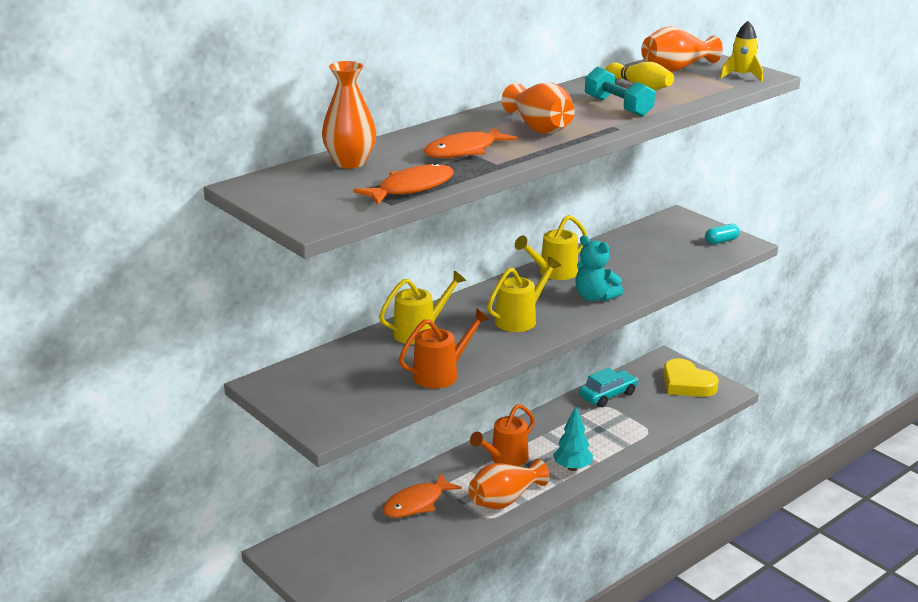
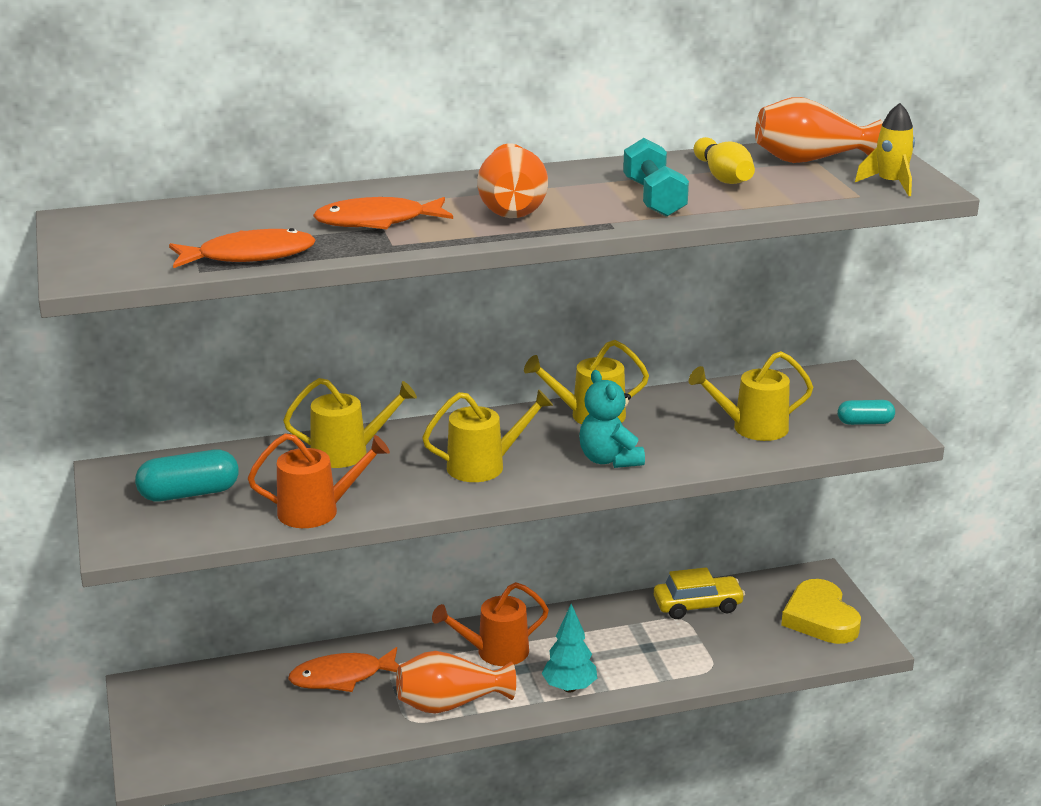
camera: 25 degrees right, 0 degrees up
(338, 384) = (189, 493): none -> turquoise capsule
(350, 162) = (226, 212): orange vase -> none
(608, 395) = (697, 605): turquoise car -> yellow car
(660, 259) = (751, 428): none -> yellow watering can

